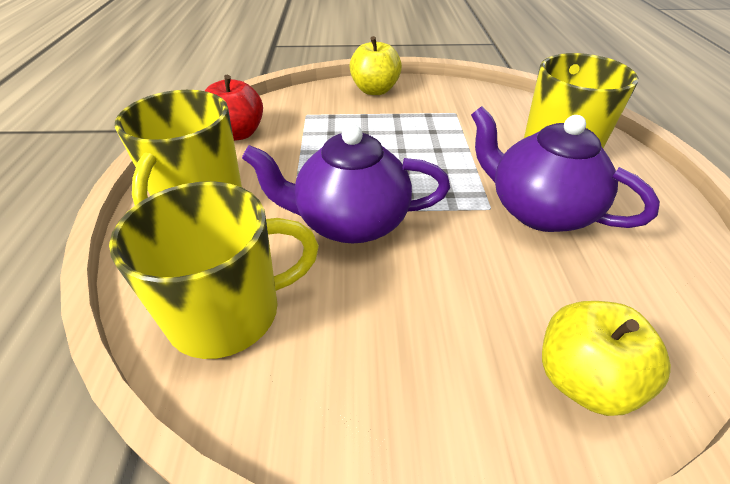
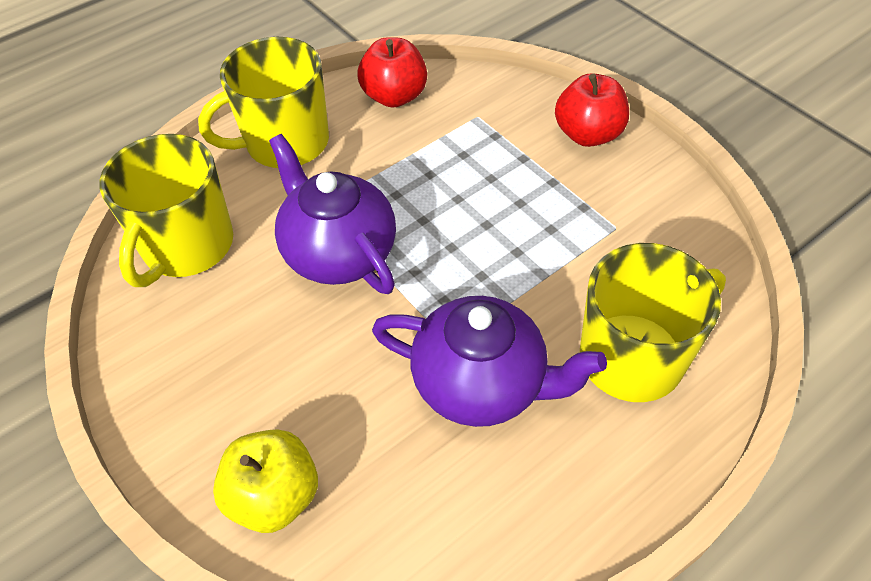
camera: 55 degrees right, 10 degrees up
(228, 313) = (187, 246): yellow mug -> yellow mug turned 75 degrees clockwise
(375, 90) = (588, 134): yellow apple -> red apple
(538, 210) = (482, 384): purple teapot -> purple teapot turned 105 degrees clockwise

